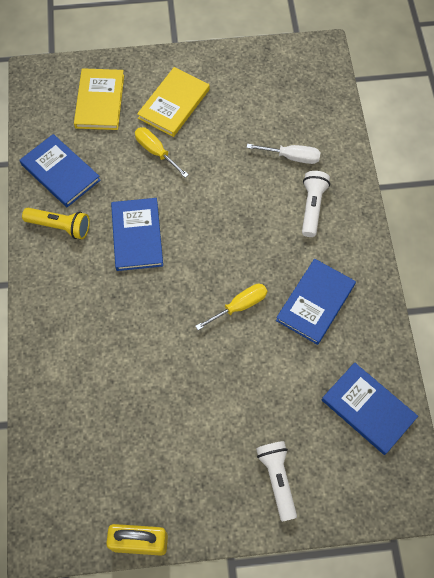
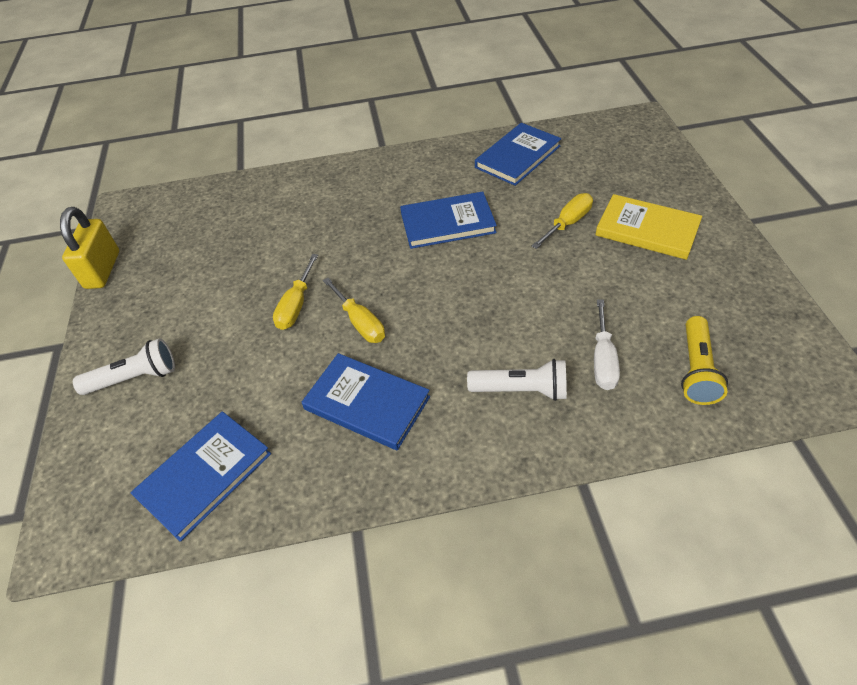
camera: 90 degrees right, 15 degrees down
(60, 226) = (450, 167): yellow flashlight -> yellow flashlight (696, 370)
(100, 101) = (624, 170): yellow book -> none
(214, 355) = (296, 305): none -> yellow screwdriver

